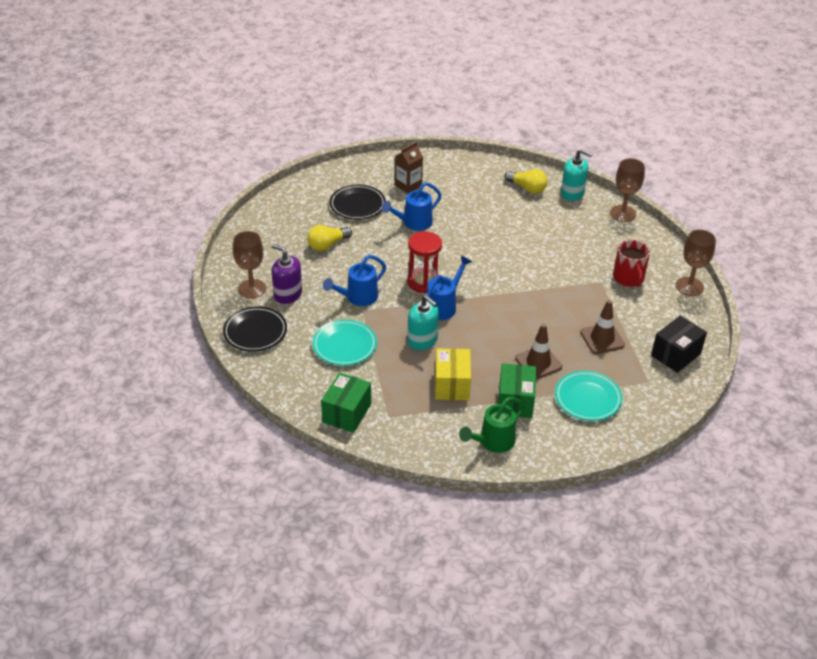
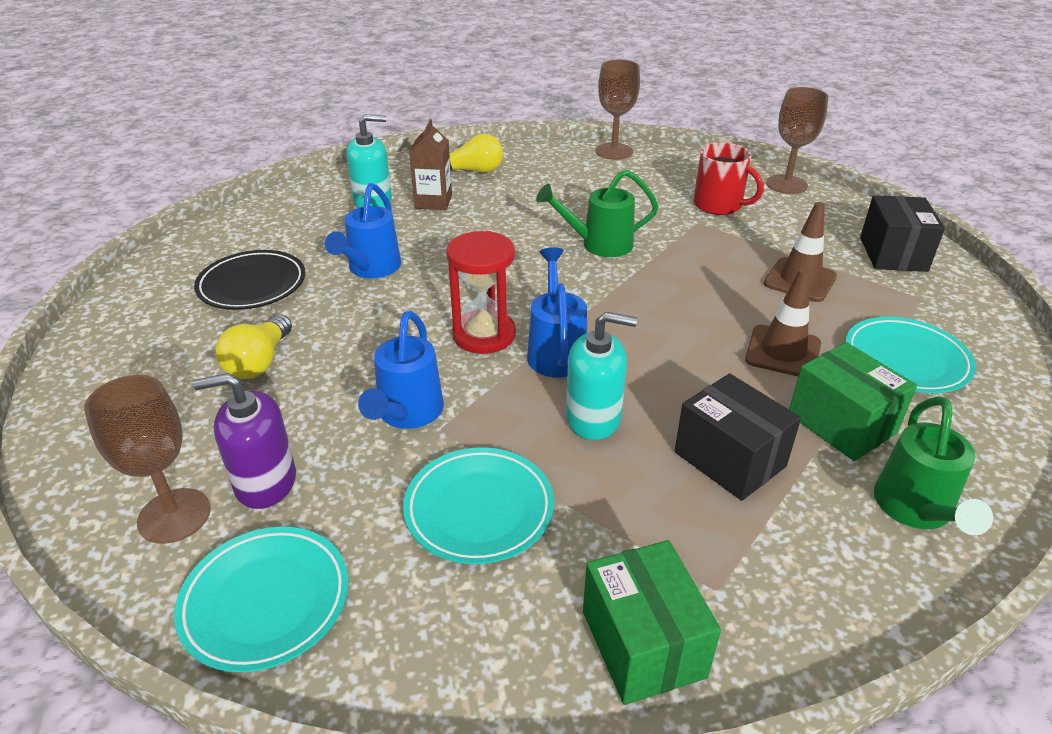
camera: 40 degrees left, 5 degrees down
(255, 332) = (265, 601): black plate -> turquoise plate
(408, 185) = (307, 230): brown carton -> brown carton (433, 202)
(452, 385) = (730, 459): yellow box -> black box
(532, 266) = (599, 244): none -> green watering can
(572, 193) = (532, 155): turquoise soap dispenser -> turquoise soap dispenser (373, 201)

